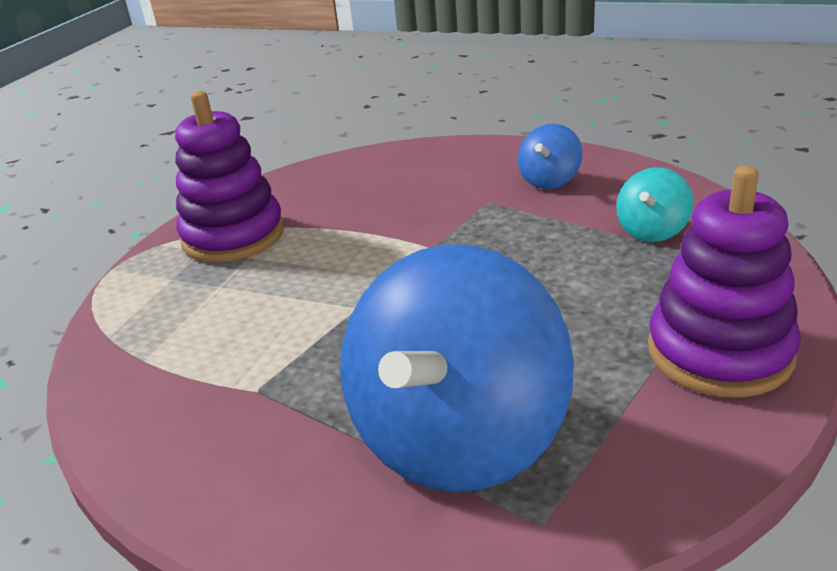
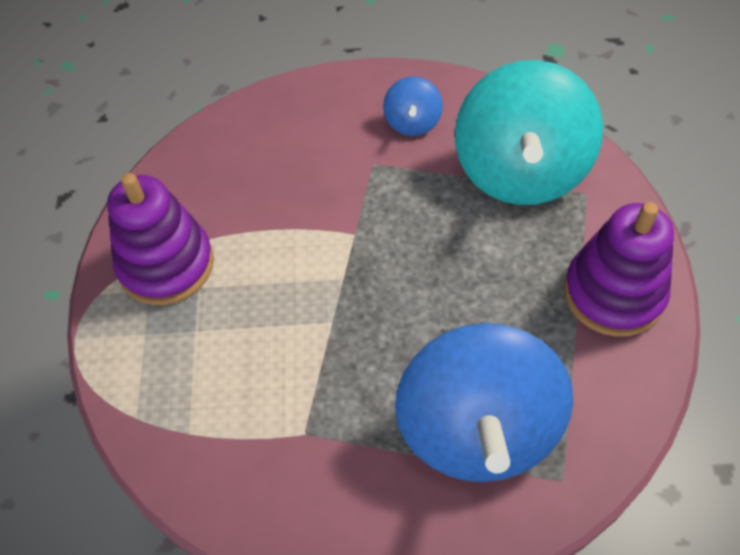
camera: 25 degrees left, 25 degrees up
(652, 231) = (520, 171): turquoise spinning top -> turquoise spinning top, size x2.27

